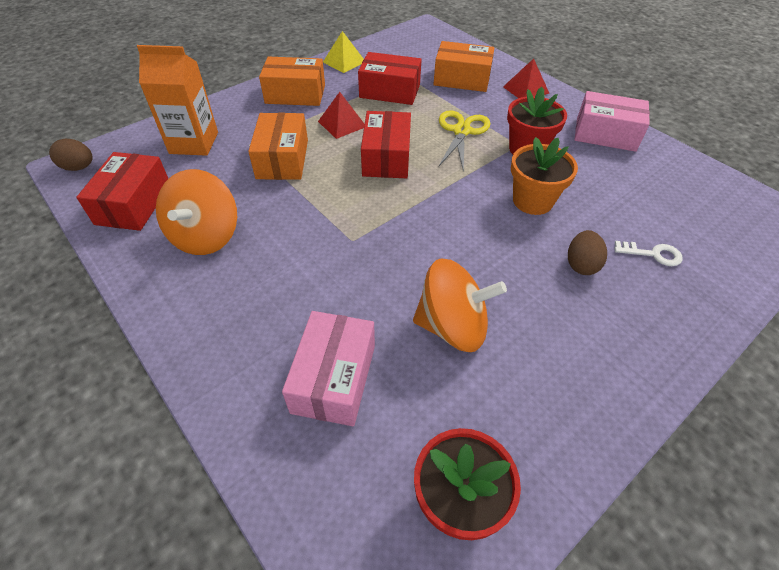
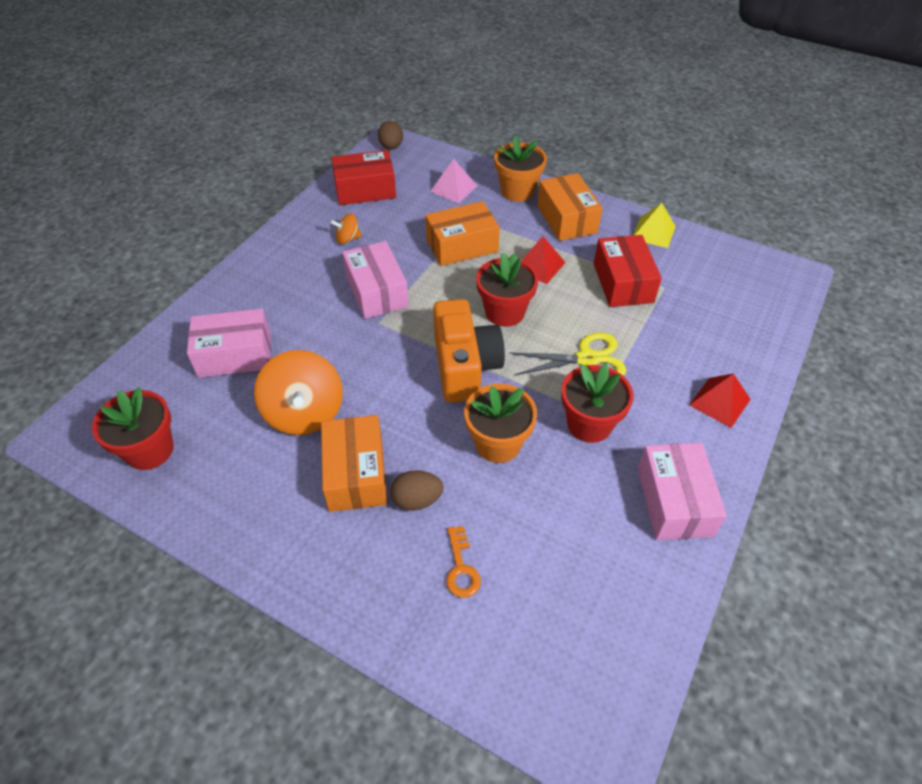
camera: 70 degrees right, 0 degrees up
(194, 143) = (453, 188): orange carton -> pink pyramid
(206, 236) = (348, 239): orange spinning top -> orange spinning top, size x0.48
(235, 108) = (517, 191): none -> orange flower pot
(306, 232) = (376, 291): none -> pink box
(386, 157) = (504, 312): red box -> red flower pot
(439, 197) = (465, 366): none -> orange camera
(462, 79) = (696, 336): orange box -> orange box (356, 474)
(653, 254) = (461, 568): white key -> orange key

